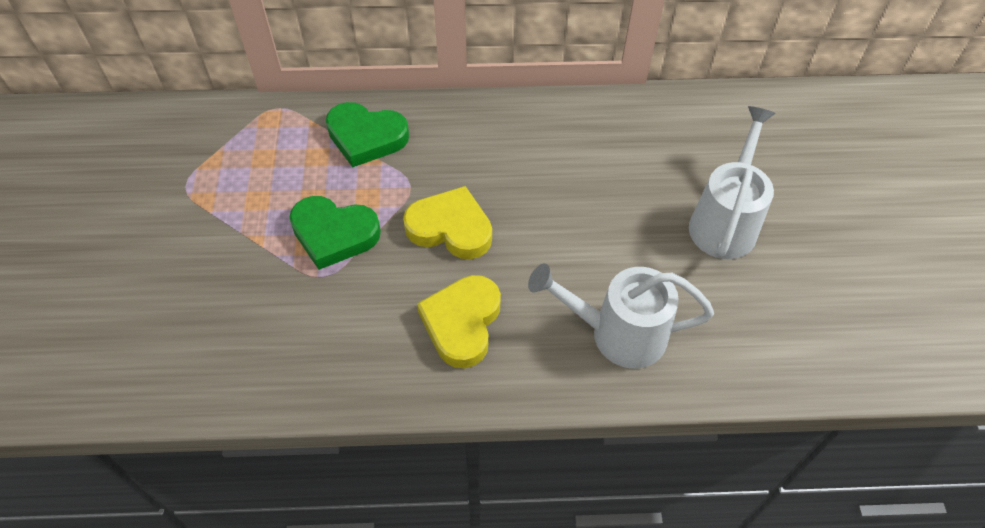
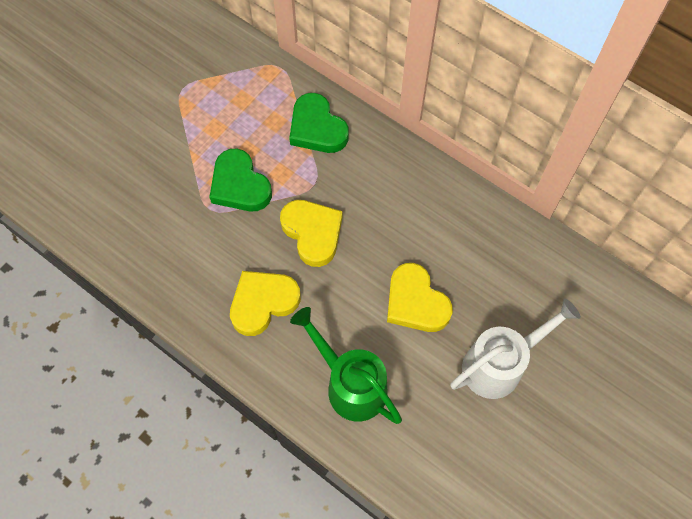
camera: 40 degrees right, 10 degrees up
(604, 221) = (415, 302): none -> yellow heart
(616, 333) = (349, 384): white watering can -> green watering can

